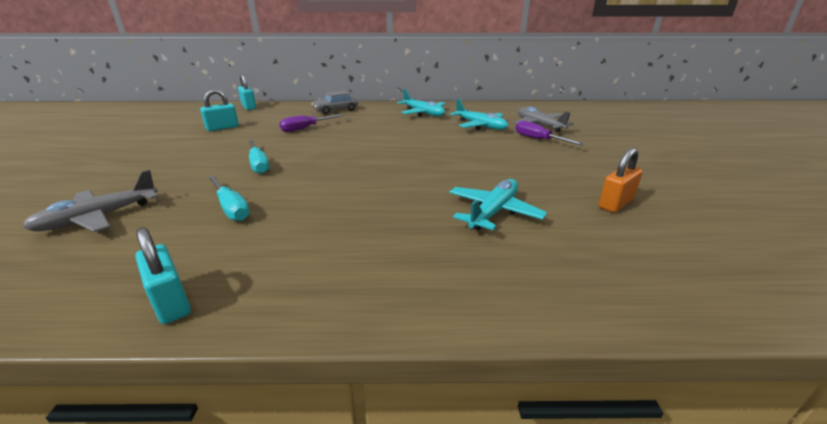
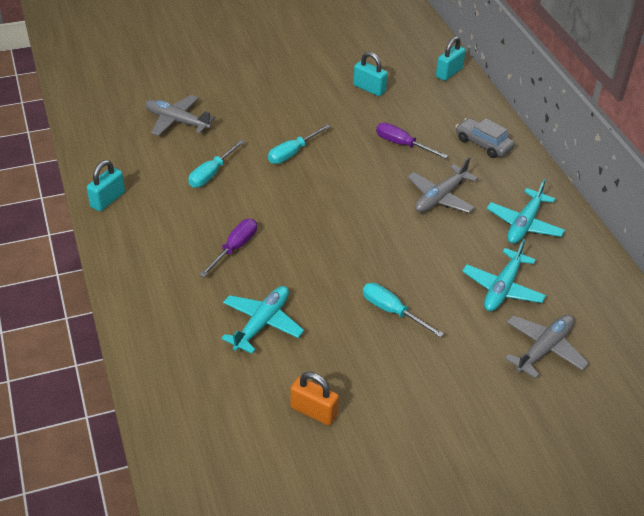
camera: 70 degrees right, 15 degrees up
(377, 127) = (440, 197): none -> grey plane
(493, 157) = (392, 311): none -> turquoise screwdriver
(493, 212) = (262, 323): turquoise plane -> turquoise plane turned 75 degrees counterclockwise
(539, 140) = (478, 350): purple screwdriver -> purple screwdriver (234, 248)

